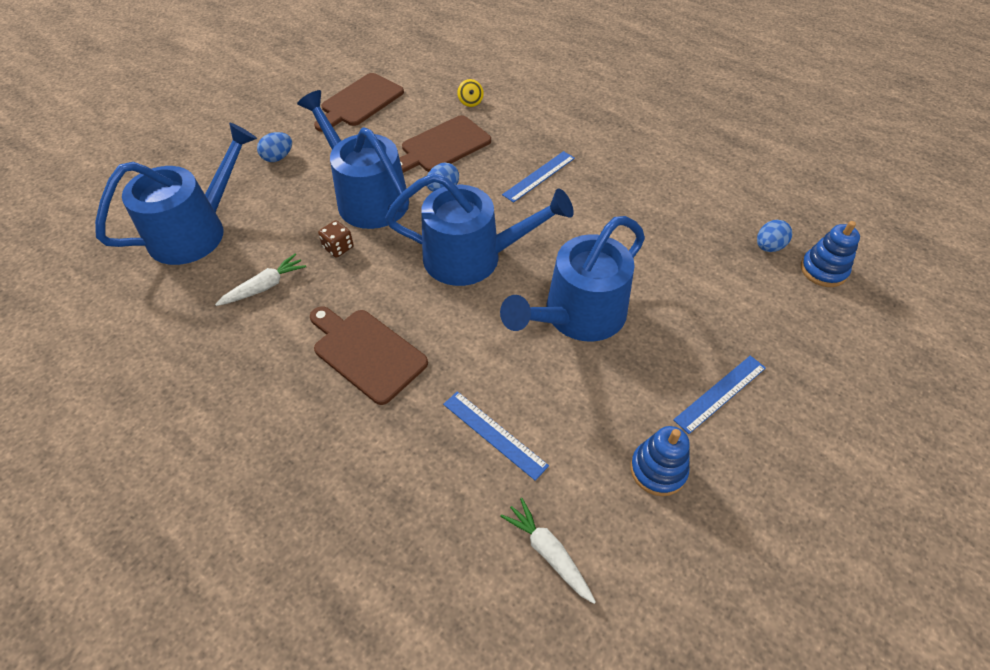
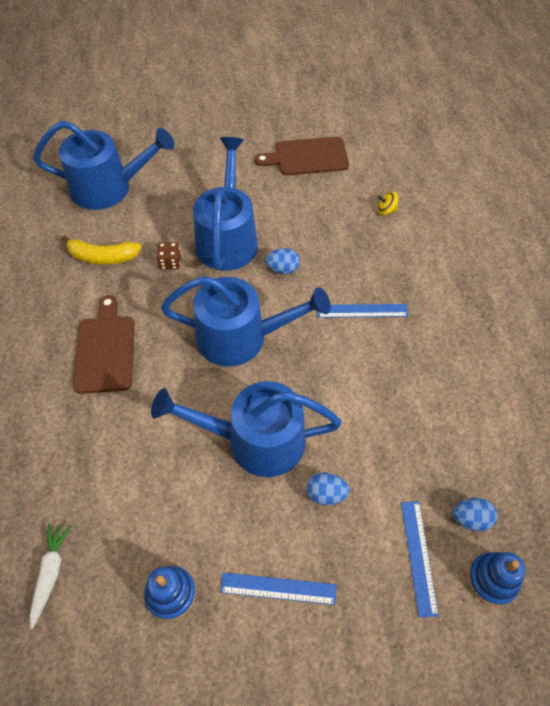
camera: 45 degrees right, 5 degrees up
(264, 286) = (102, 257): white carrot -> yellow banana
(278, 157) = (208, 166): blue egg -> blue egg (326, 494)
(442, 146) = (322, 234): brown cutting board -> none
(470, 102) = (386, 210): yellow spinning top -> yellow spinning top turned 60 degrees clockwise
(472, 257) = (240, 337): blue watering can -> blue watering can turned 45 degrees counterclockwise
(494, 434) = (109, 471): blue ruler -> blue ruler (418, 556)

